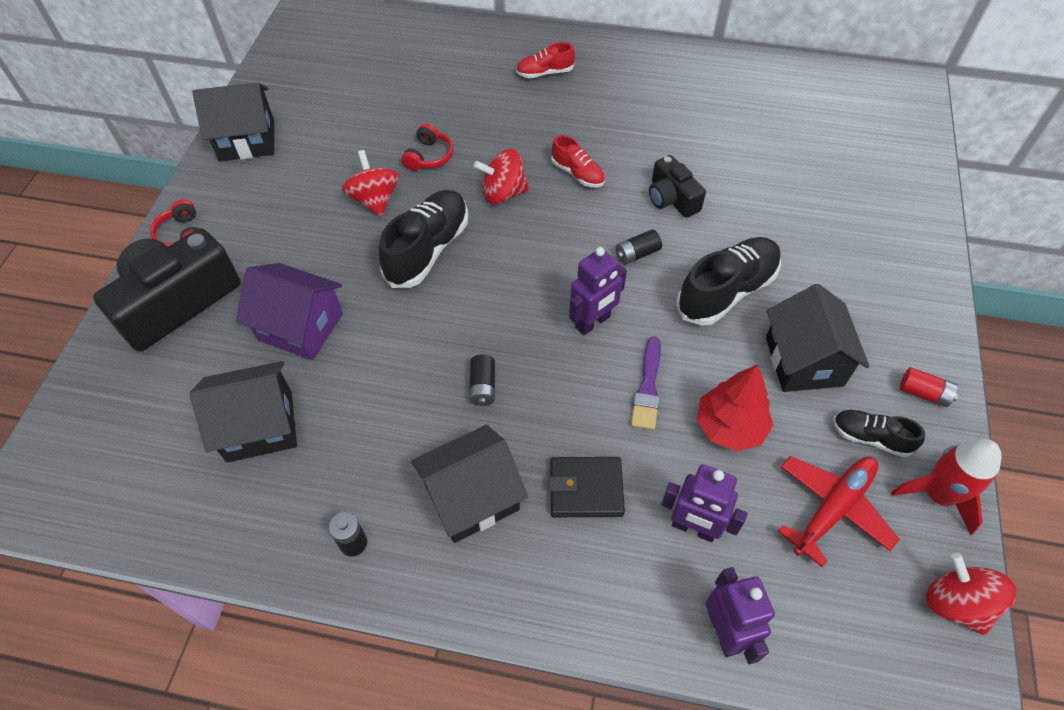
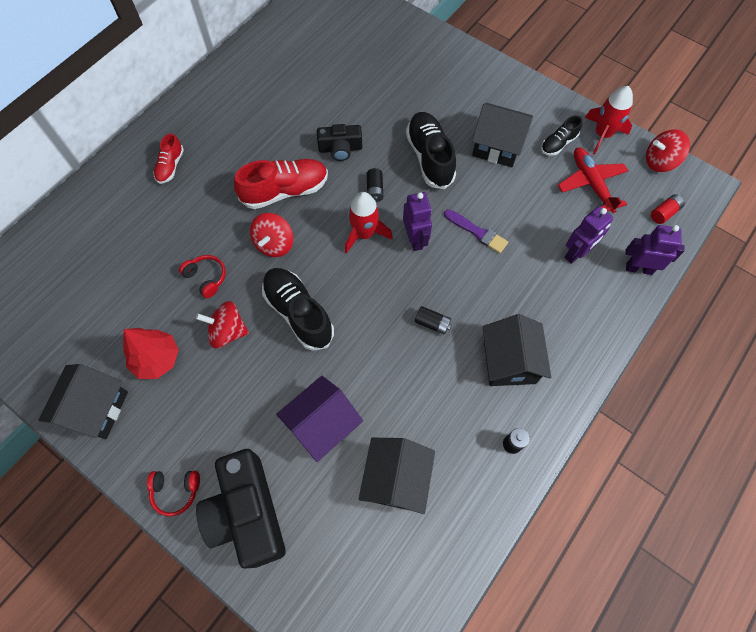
camera: 65 degrees left, 10 degrees up
(568, 268) = (364, 234): none -> red rocket
(578, 174) = (285, 191): red shoe -> red shoe, size x1.81
(586, 489) = (530, 296): black wallet -> none
(729, 426) = (522, 204): red tree -> red tree (157, 359)
(923, 393) = (543, 105): red battery -> red battery (664, 213)

